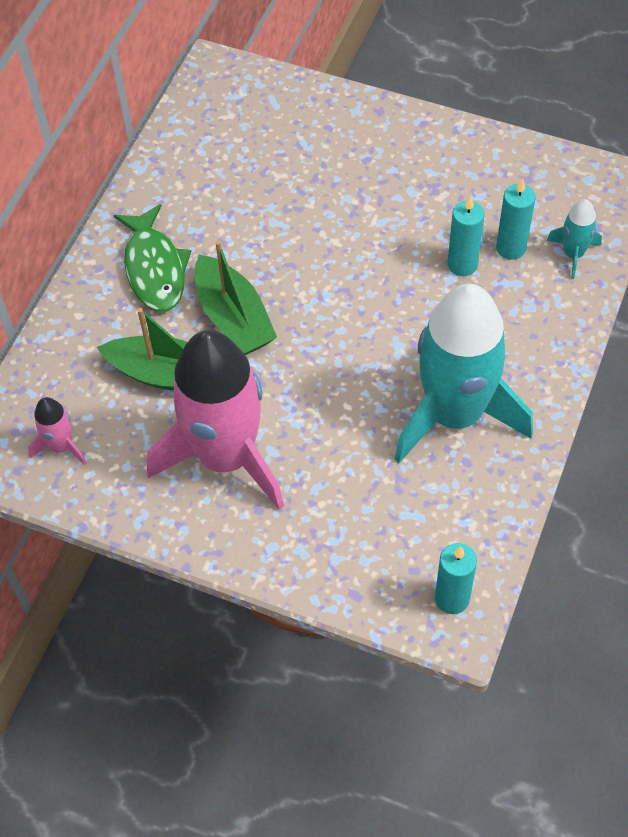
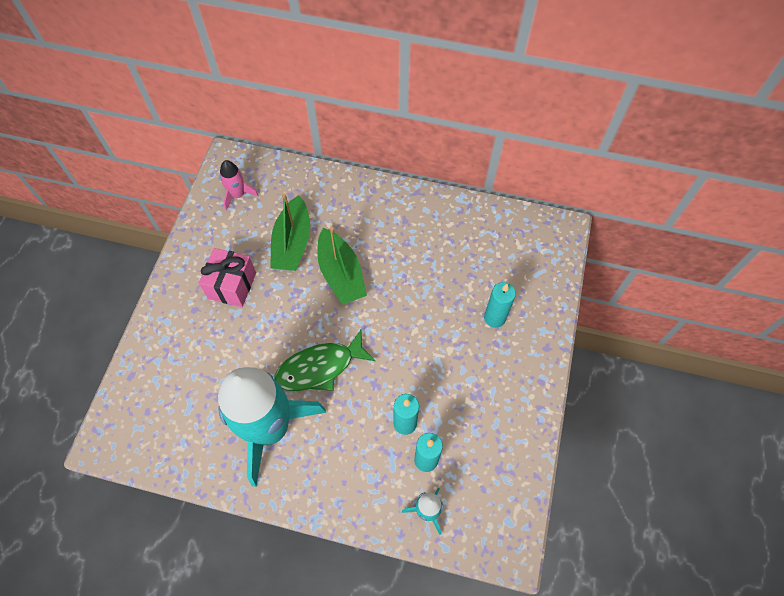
camera: 80 degrees right, 5 degrees up
(154, 268) = (376, 221): green fish -> green fish (320, 367)
(226, 457) = (232, 285): pink rocket -> pink gift
(233, 317) = (341, 274): green boat -> green boat turned 75 degrees counterclockwise
(452, 598) = (125, 438): turquoise candle -> turquoise candle (494, 318)

